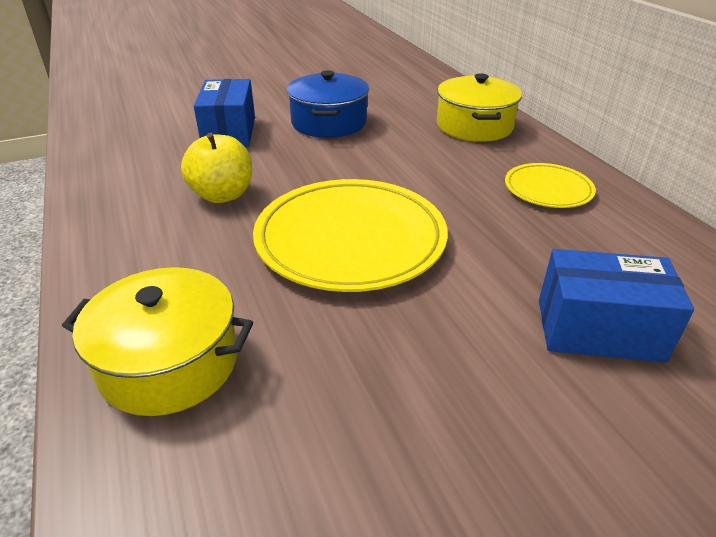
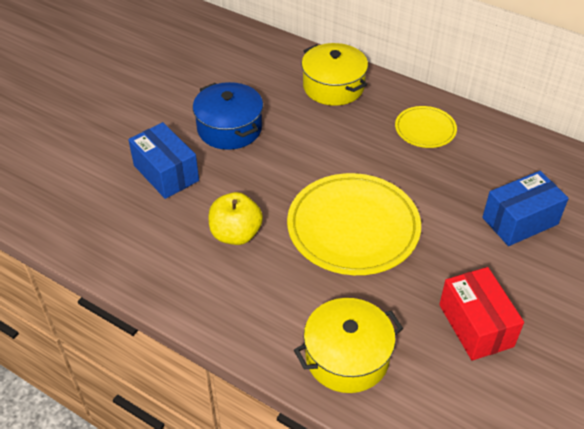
camera: 35 degrees left, 10 degrees up
(386, 426) = (476, 325): none -> red box

